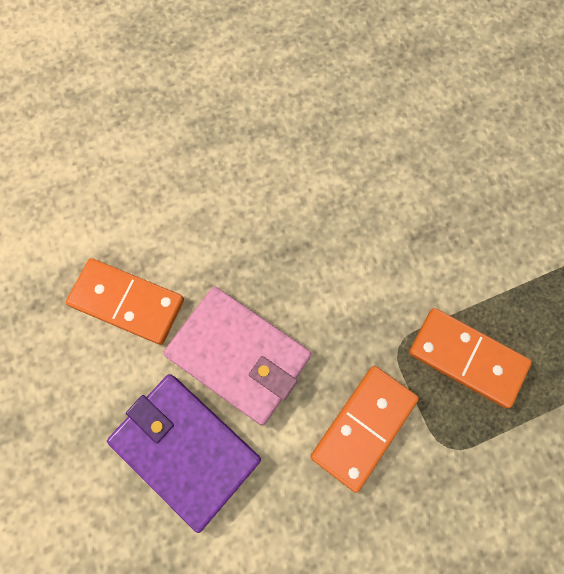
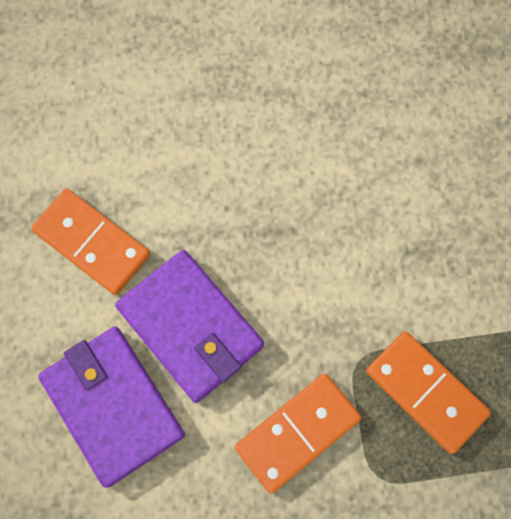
camera: 15 degrees right, 0 degrees up
(239, 356) = (190, 327): pink wallet -> purple wallet

